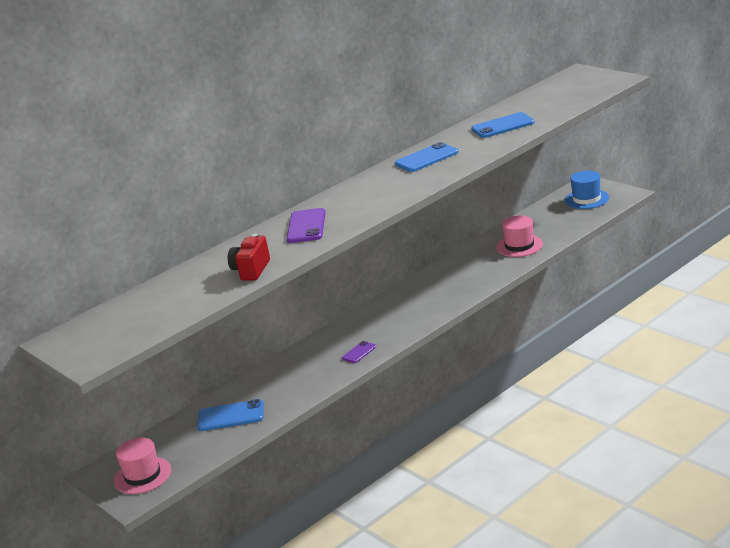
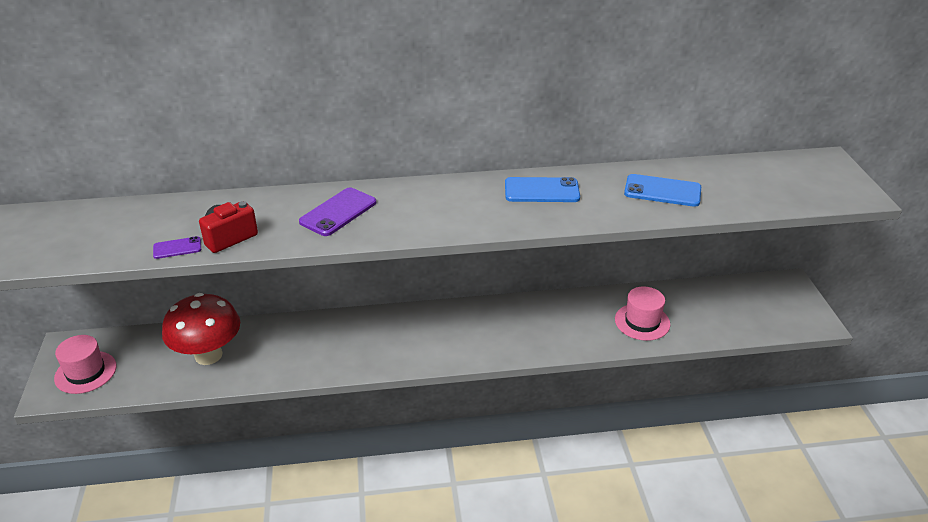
camera: 30 degrees right, 10 degrees up
(231, 416) = (208, 355): blue phone -> red mushroom
(359, 352) = (372, 356): purple phone -> purple phone (177, 248)
(586, 199) = (769, 303): blue hat -> none

